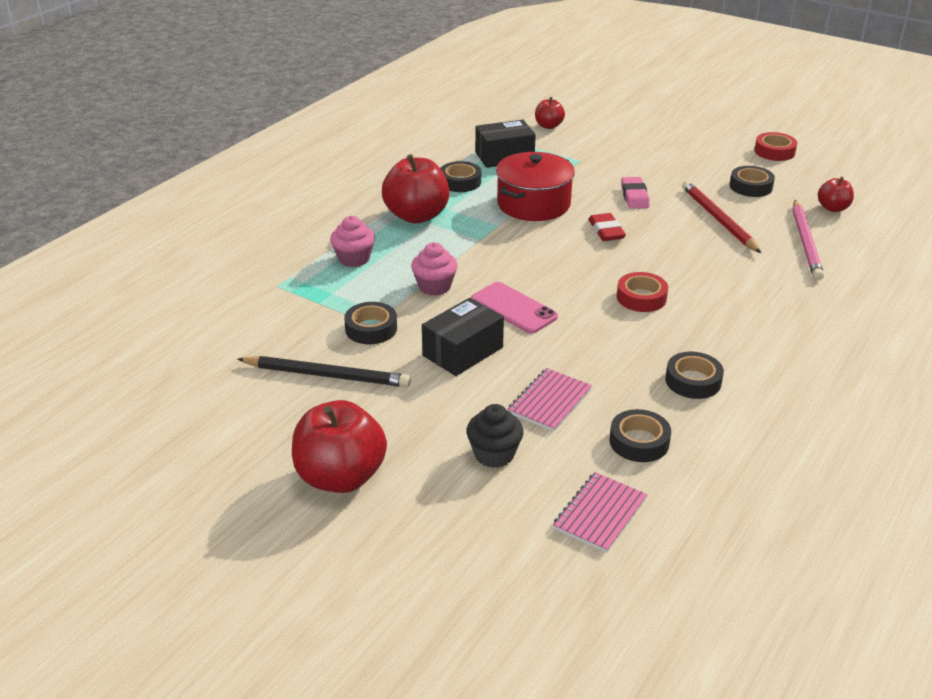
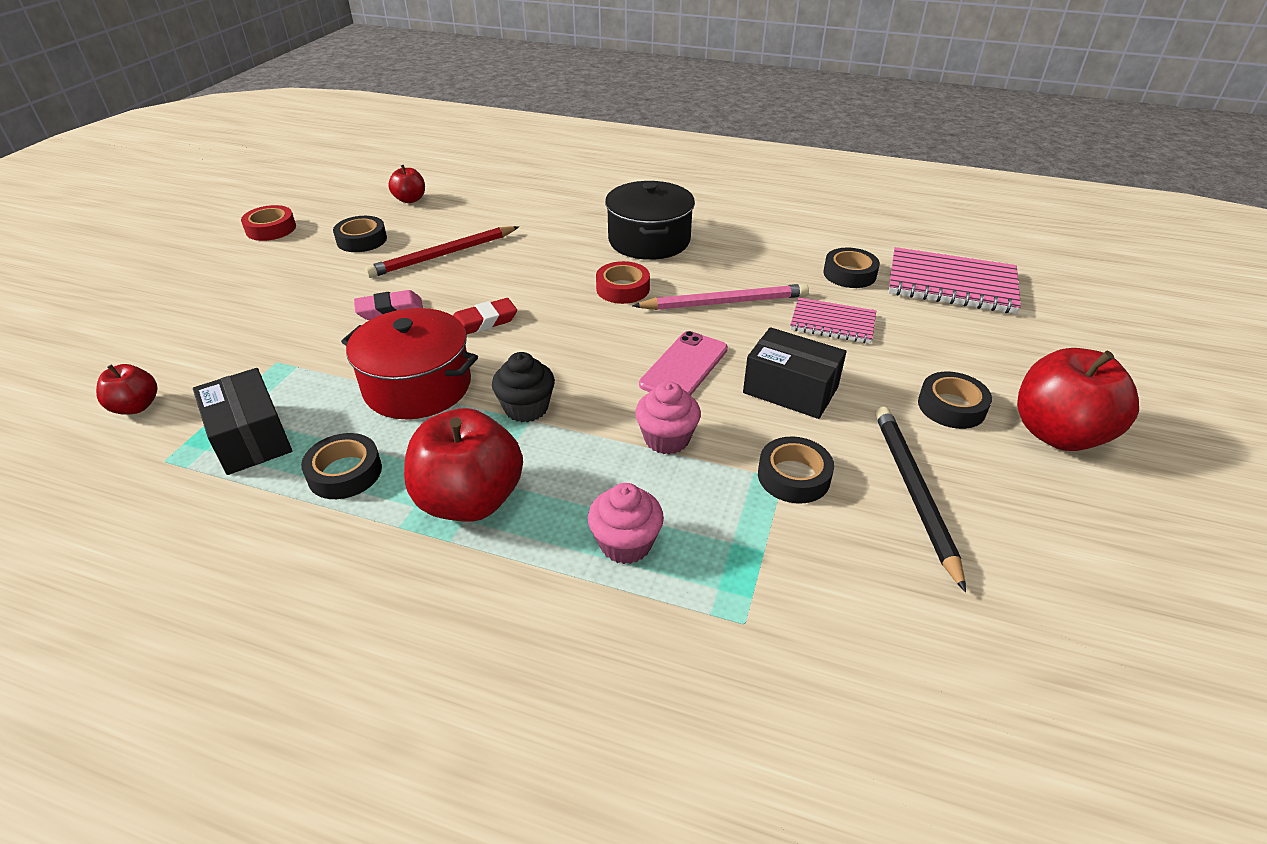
camera: 105 degrees left, 5 degrees up
(494, 454) = (933, 343): black cupcake -> black cupcake (526, 408)
(599, 514) = (951, 284): pink notebook -> pink notebook, size x1.63
(693, 381) = (746, 255): black tape -> black tape (951, 406)
(734, 326) = (649, 240): none -> black pot
(806, 242) = (483, 211): pink pencil -> pink pencil (724, 302)

